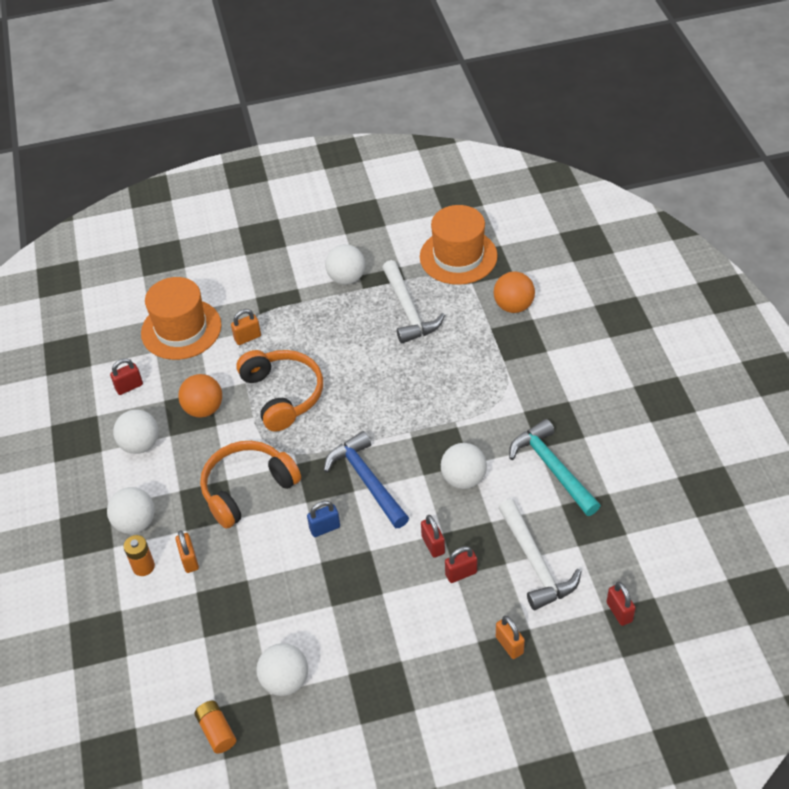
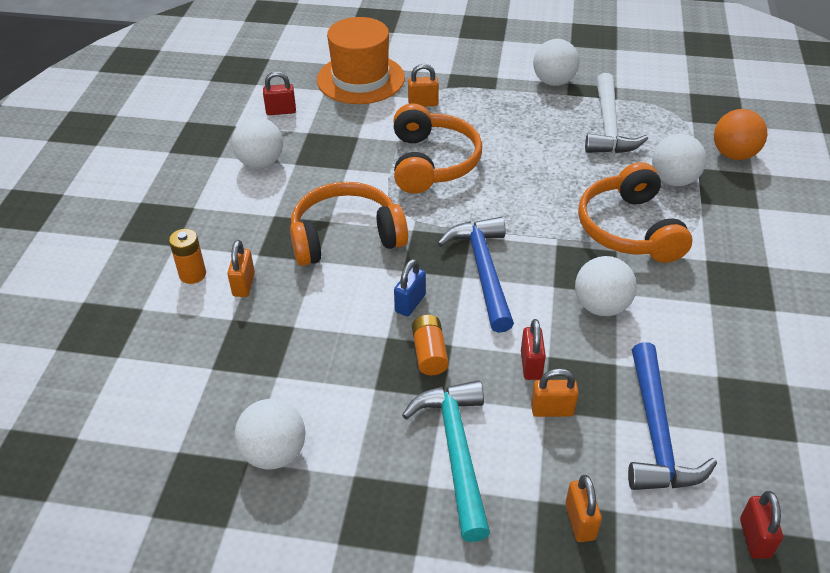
camera: 20 degrees right, 5 degrees down
(135, 523) = (211, 231): white ball -> white ball (673, 180)
(204, 409) = (343, 151): orange ball -> none
(217, 731) = (162, 480): orange battery -> orange battery (429, 353)
(325, 528) = (410, 303): blue padlock -> blue padlock turned 60 degrees counterclockwise
(458, 256) = (686, 94): orange hat -> none
(459, 404) = (629, 229): none -> orange headphones
(461, 573) = (552, 410): red padlock -> orange padlock
(535, 563) = (656, 433): white hammer -> blue hammer
(552, 468) = (720, 331): turquoise hammer -> turquoise hammer (456, 451)

